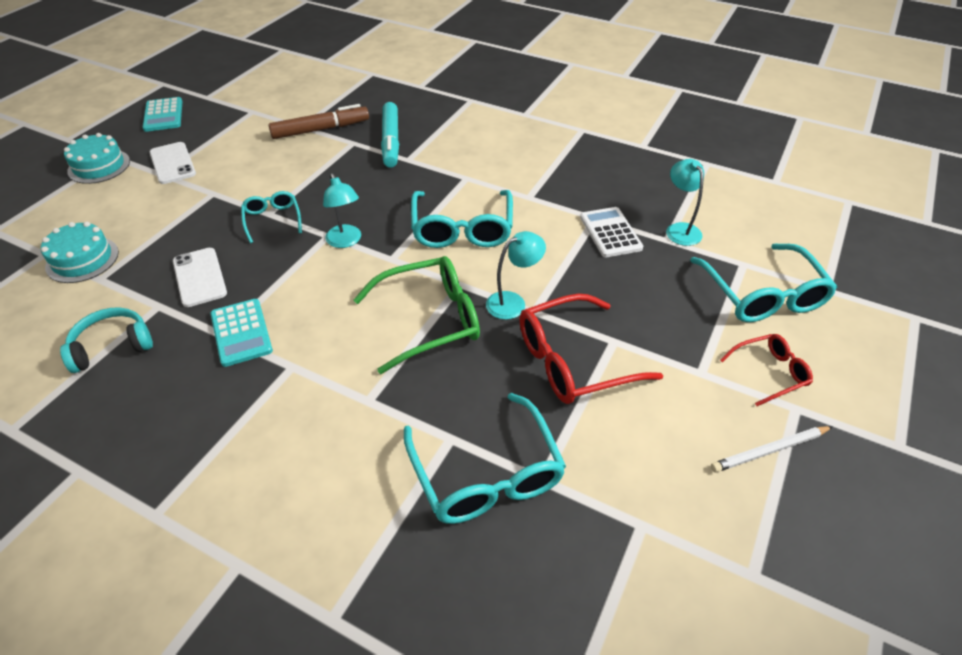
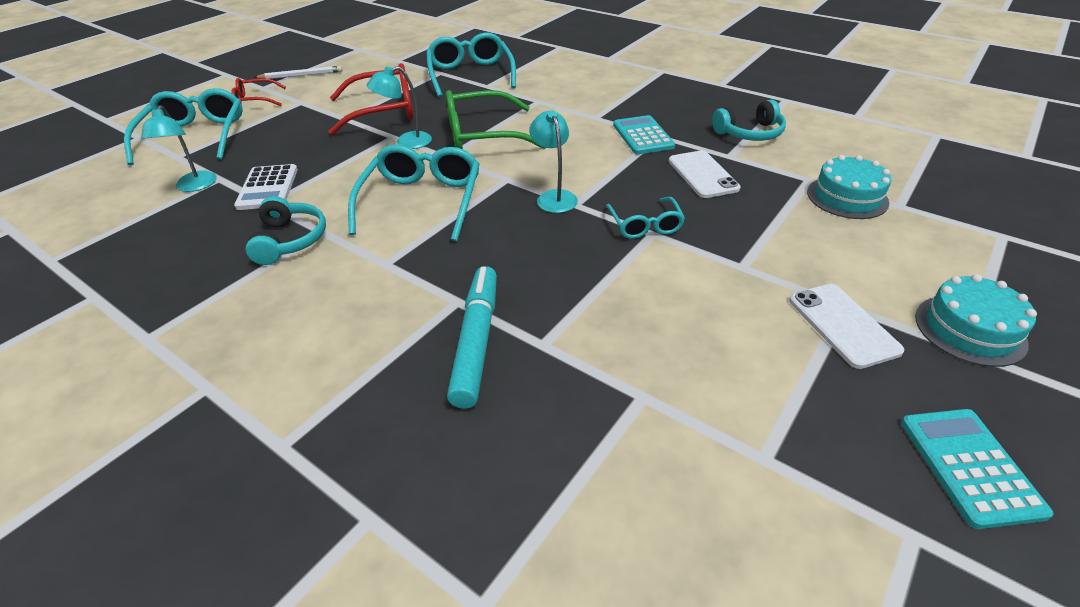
camera: 170 degrees left, 5 degrees down
(320, 129) = (603, 383): brown marker -> none
(548, 188) = (289, 240): none -> turquoise headphones

